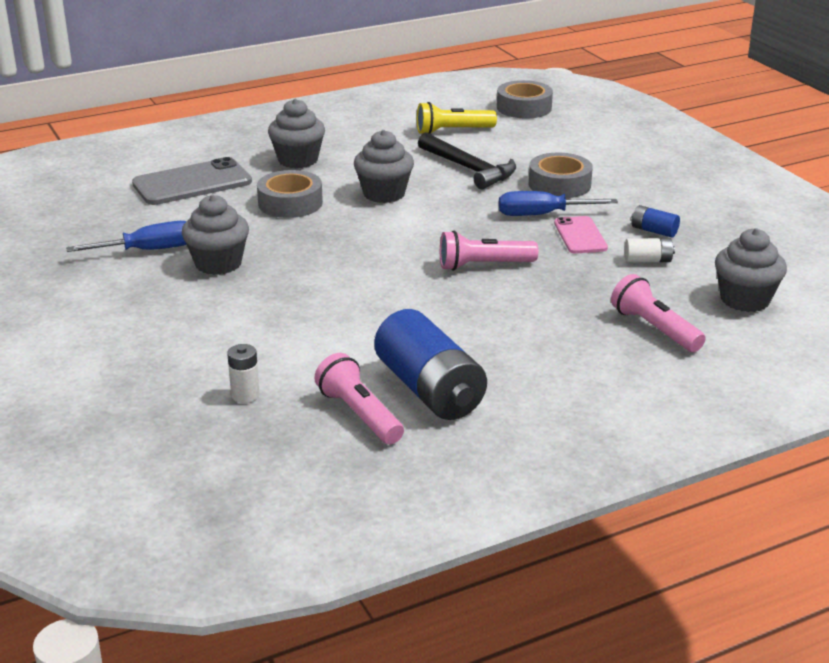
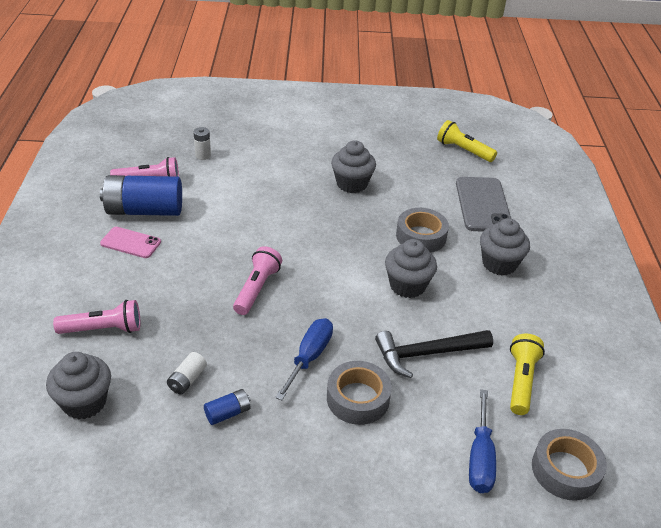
camera: 115 degrees right, 10 degrees up
(69, 212) = (463, 150): none -> yellow flashlight
(149, 250) = (389, 165): blue screwdriver -> blue screwdriver (480, 458)
(580, 235) = (257, 361): pink phone -> pink phone (131, 243)

